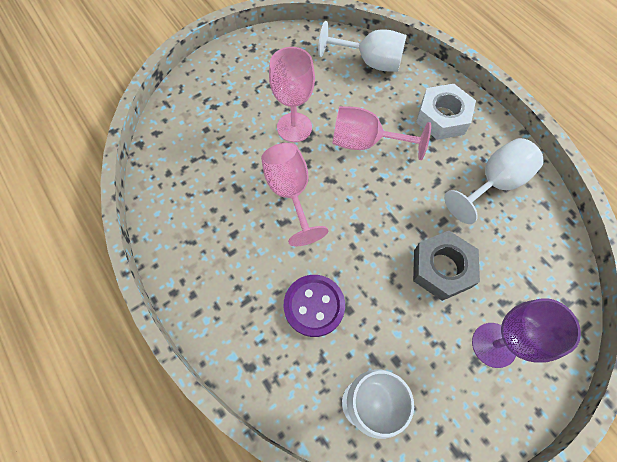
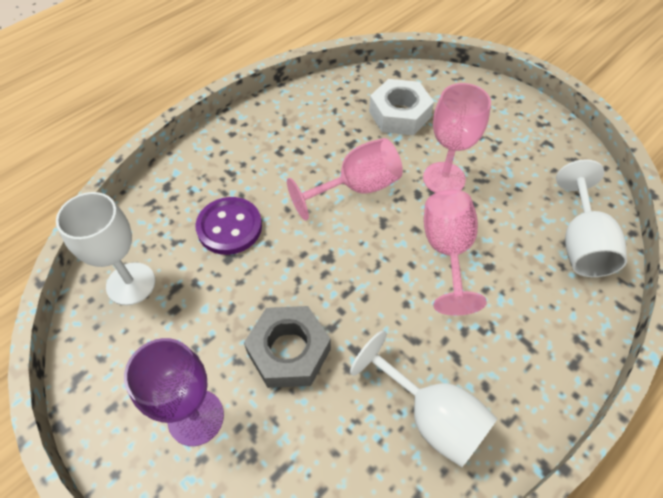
camera: 80 degrees right, 10 degrees down
(442, 117) = (524, 341): white nut -> white nut (399, 114)

